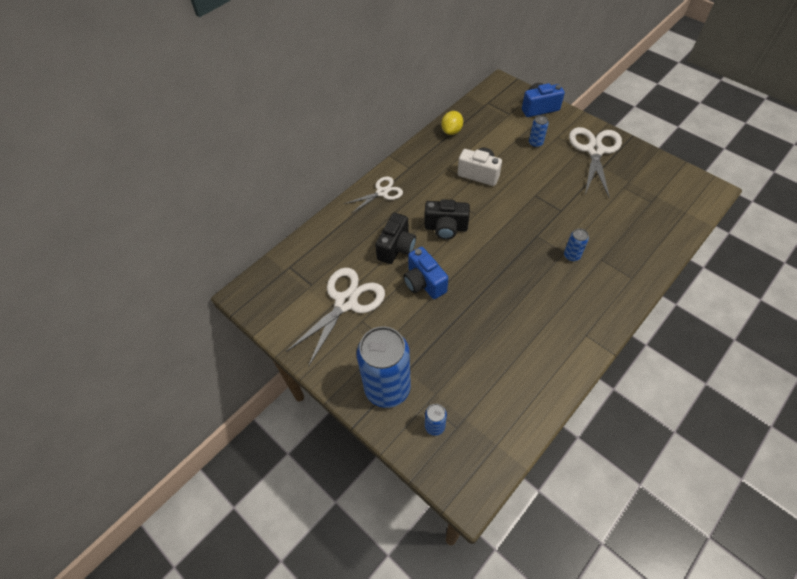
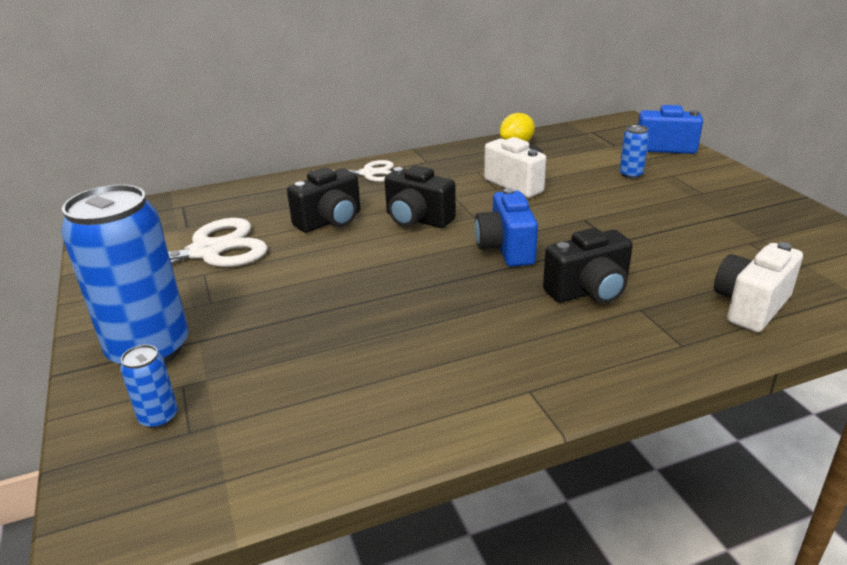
camera: 25 degrees right, 25 degrees down
(424, 283) = (328, 261): blue camera -> blue camera (506, 249)
(571, 255) = (589, 291): blue can -> black camera
(594, 150) = (724, 198): white scissors -> none
(647, 238) = (750, 306): none -> white camera

